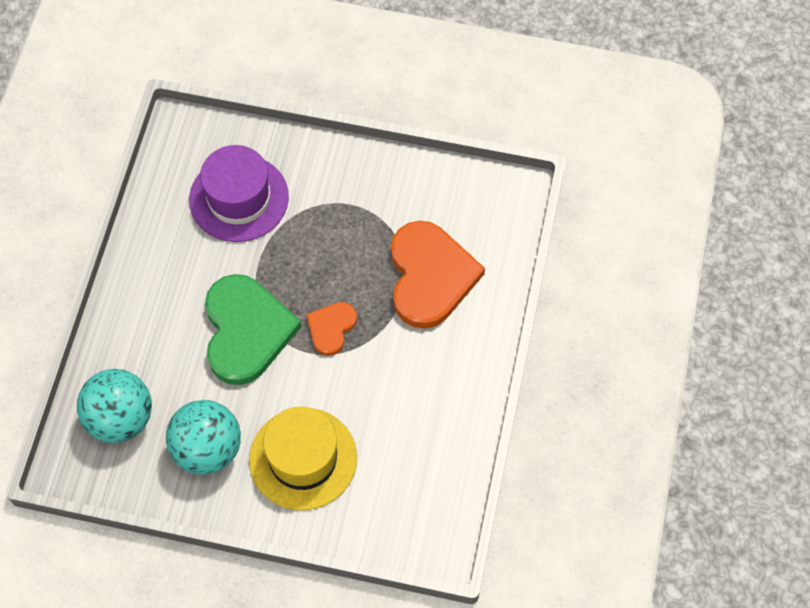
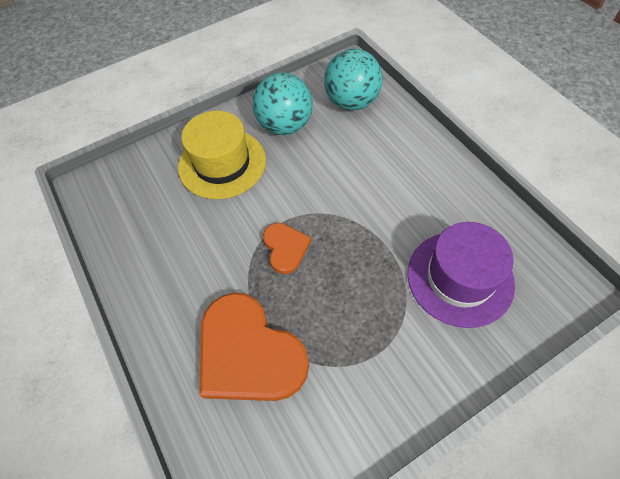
camera: 140 degrees right, 5 degrees down
(246, 331) = (340, 199): green heart -> none

